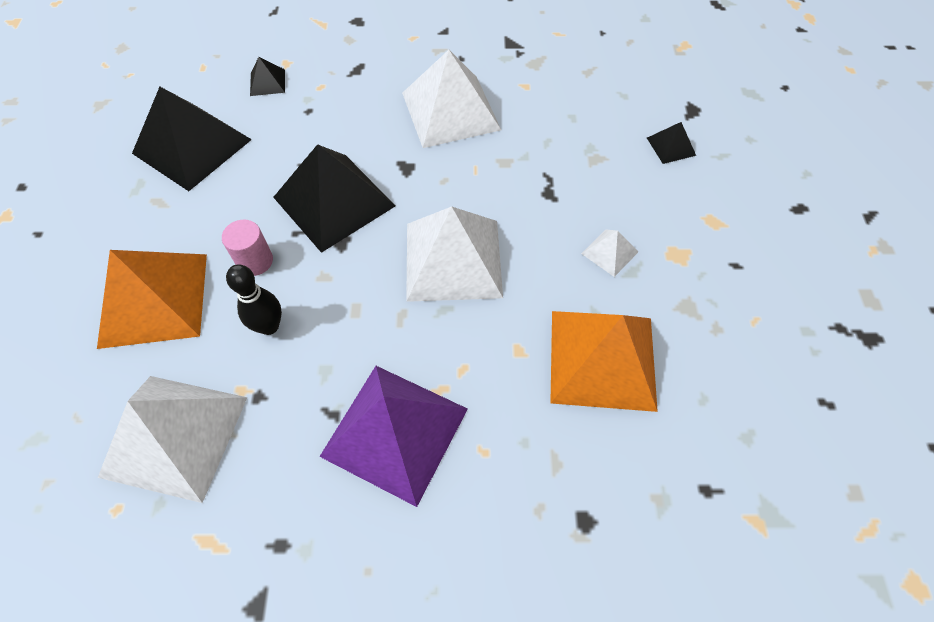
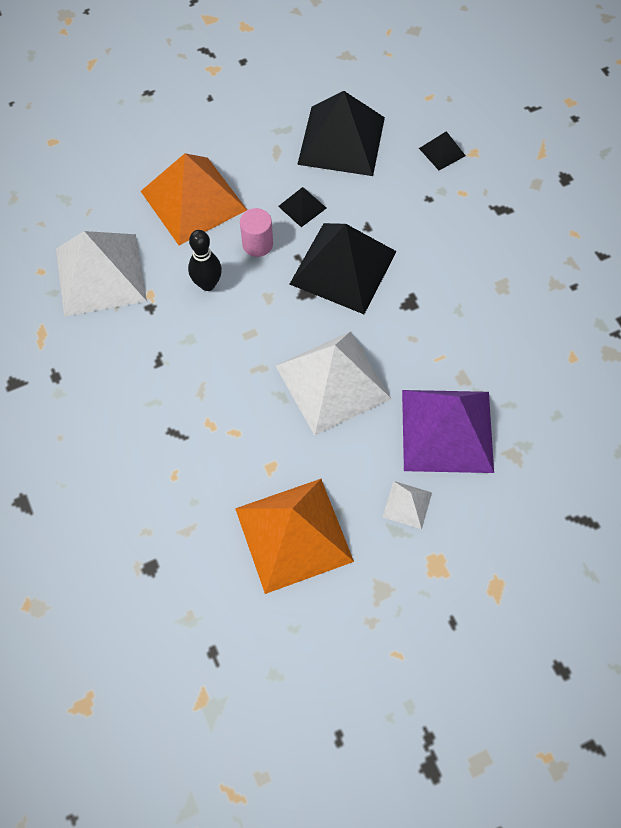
camera: 65 degrees right, 5 degrees up
(395, 431) = (163, 408): purple pyramid -> purple pyramid (447, 430)
(451, 111) = (498, 308): white pyramid -> none
(671, 146) = (573, 520): black pyramid -> black pyramid (302, 207)

